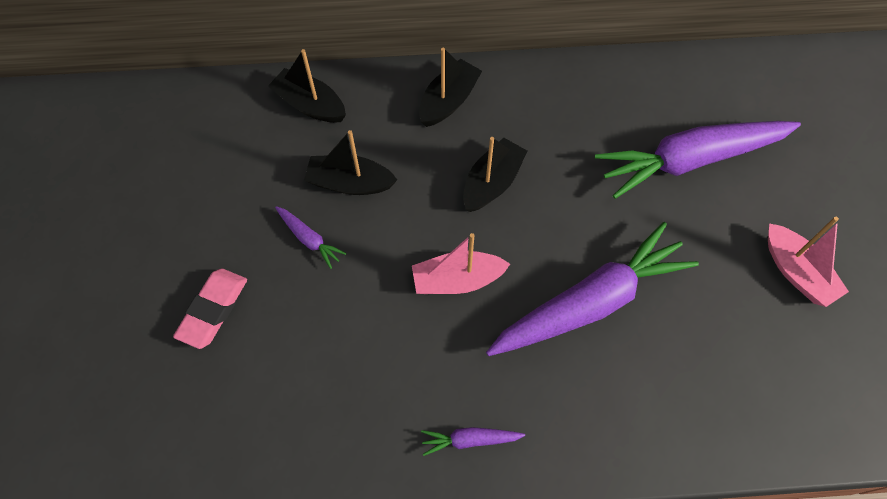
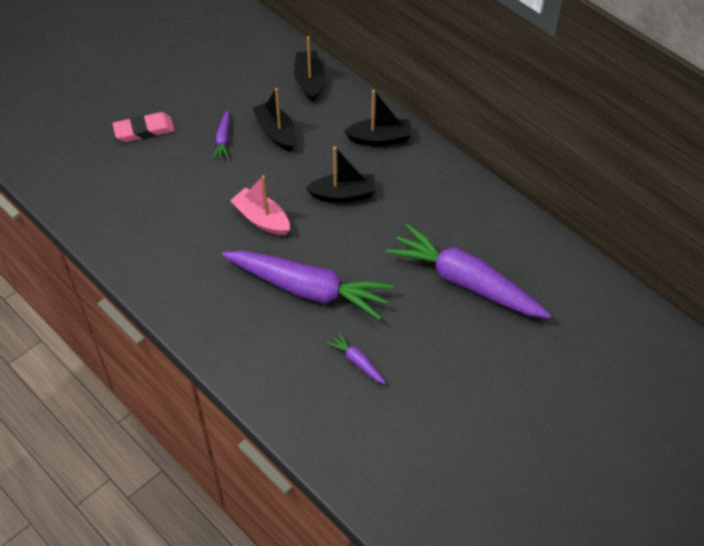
camera: 50 degrees right, 10 degrees down
(470, 440) = (170, 285): purple carrot -> purple carrot (357, 361)
(796, 272) = (436, 384): pink boat -> none

